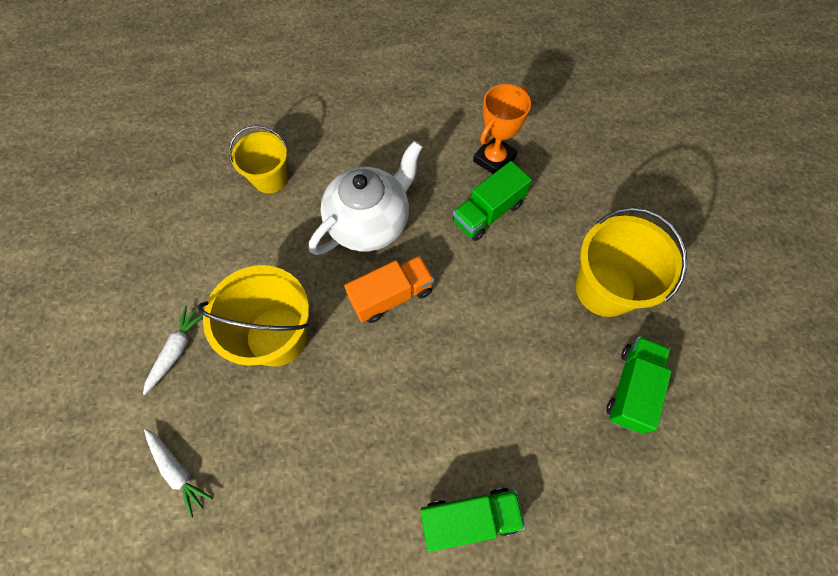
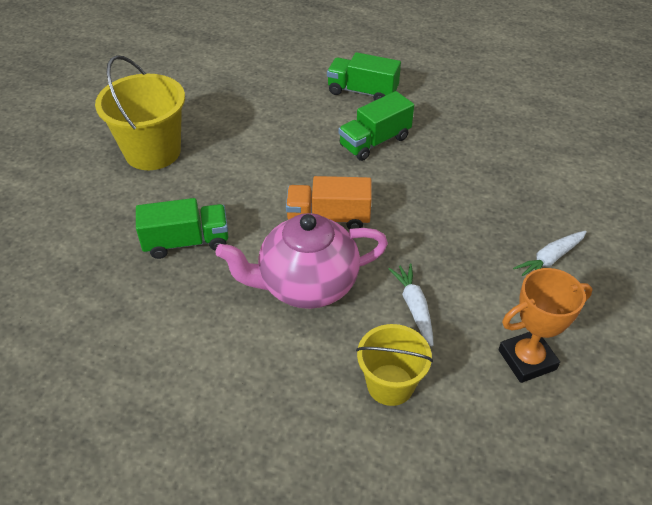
camera: 150 degrees left, 20 degrees down
(178, 471) = (563, 183): white carrot -> white carrot (414, 307)
(277, 336) = (449, 232): yellow bucket -> none
(370, 222) = (306, 285): white teapot -> pink teapot
(494, 159) = (130, 286): orange trophy -> orange trophy (527, 359)
(631, 388) = (200, 101): green truck -> green truck (374, 142)

